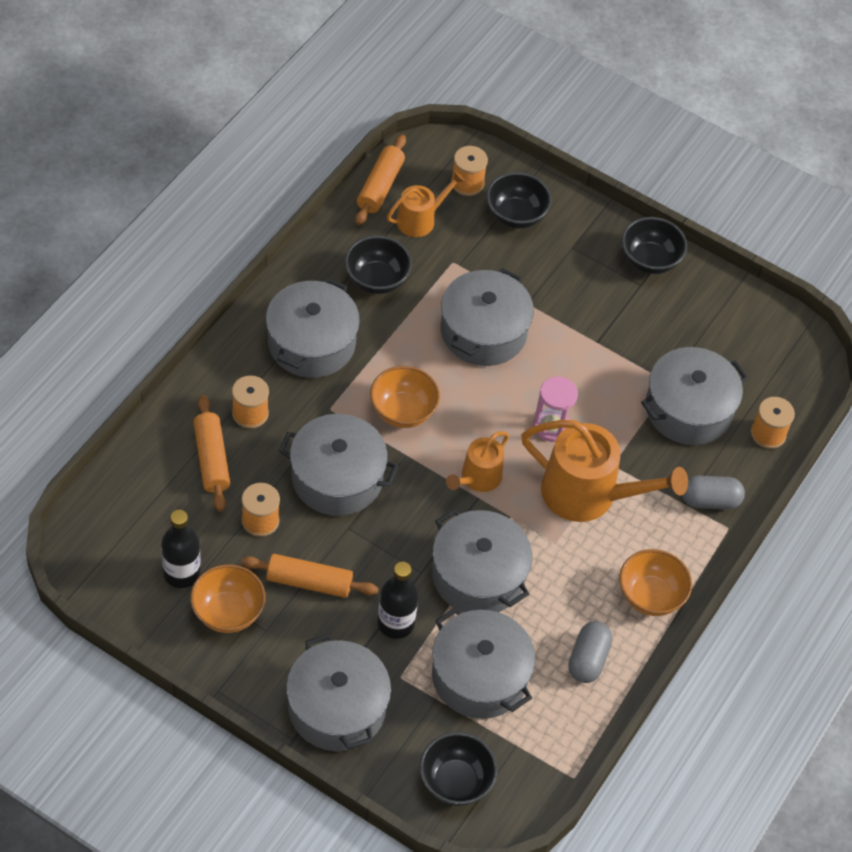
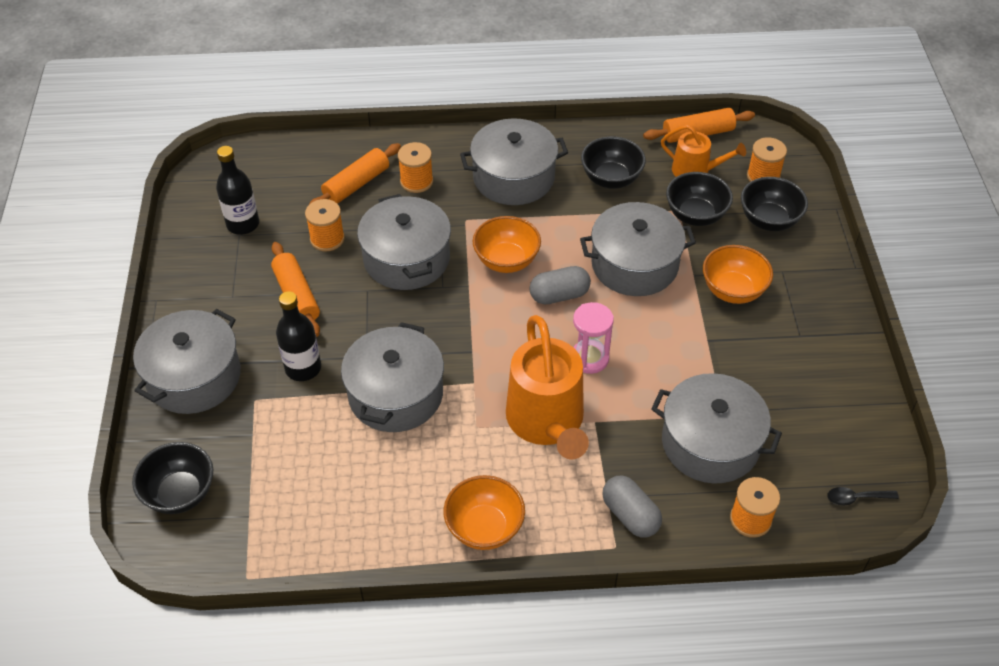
camera: 60 degrees right, 5 degrees down
(228, 612) = (230, 267): orange bowl -> orange bowl (733, 290)
(478, 478) = (490, 340): orange watering can -> none
(479, 676) = (297, 451): grey pot -> none
(588, 659) = (377, 518): grey capsule -> grey capsule (559, 295)
(649, 260) = (832, 327): black bowl -> black bowl (695, 215)
(798, 362) = (856, 498): none -> black spoon

